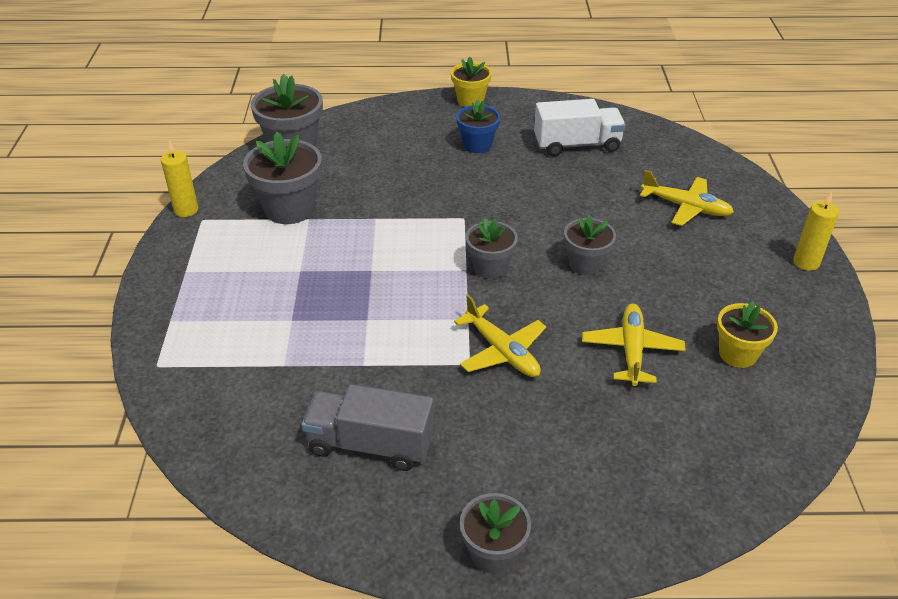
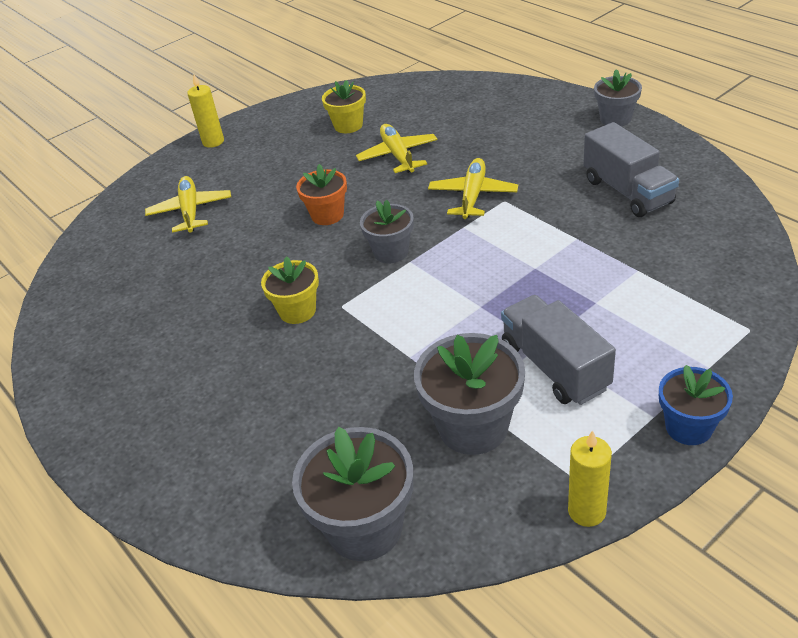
camera: 125 degrees left, 0 degrees up
(276, 263) = (554, 367): none -> grey truck
(470, 100) = (95, 450): yellow flower pot -> yellow flower pot (297, 311)
(477, 145) = (200, 378): blue flower pot -> blue flower pot (688, 427)
(577, 145) = (136, 314): white truck -> none
(585, 264) = (327, 215): grey flower pot -> orange flower pot
(631, 350) = (398, 156): yellow plane -> yellow plane turned 105 degrees clockwise

